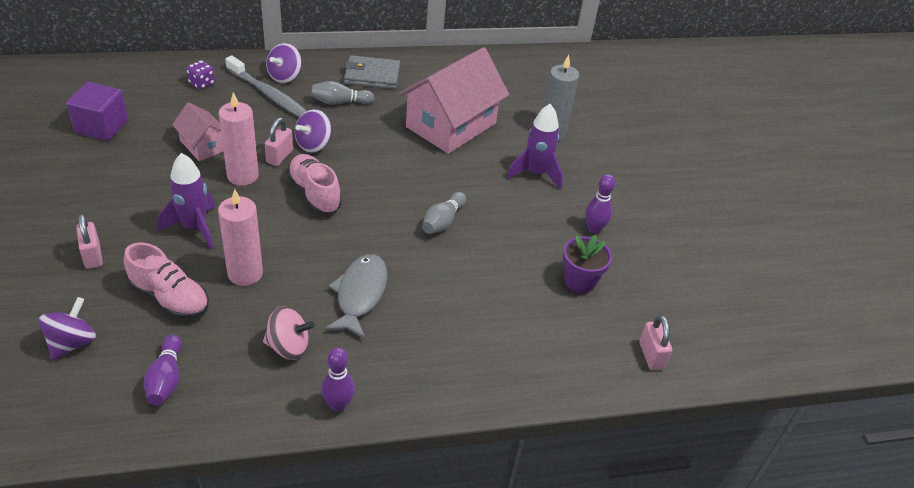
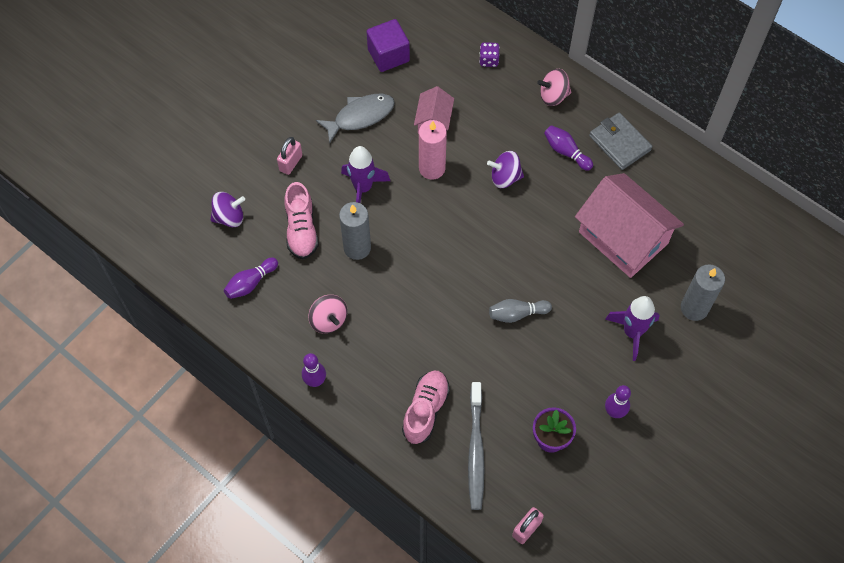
camera: 55 degrees right, 20 degrees up
(245, 273) = (357, 248): pink candle -> grey candle
(270, 95) = (523, 107): grey toothbrush -> grey toothbrush (475, 450)
(280, 156) = (471, 170): pink padlock -> none
(285, 76) = (553, 96): purple spinning top -> pink spinning top
(314, 194) = (460, 221): pink shoe -> pink shoe (425, 410)
(340, 102) = (566, 152): grey bowling pin -> purple bowling pin
(360, 294) = (404, 321): grey fish -> grey fish (360, 116)
(451, 125) = (623, 237): pink house -> pink house turned 45 degrees clockwise

